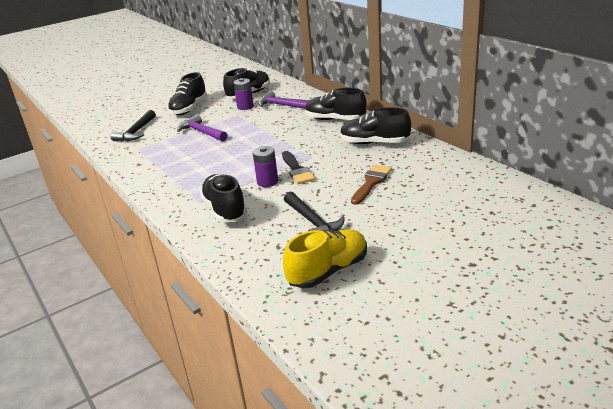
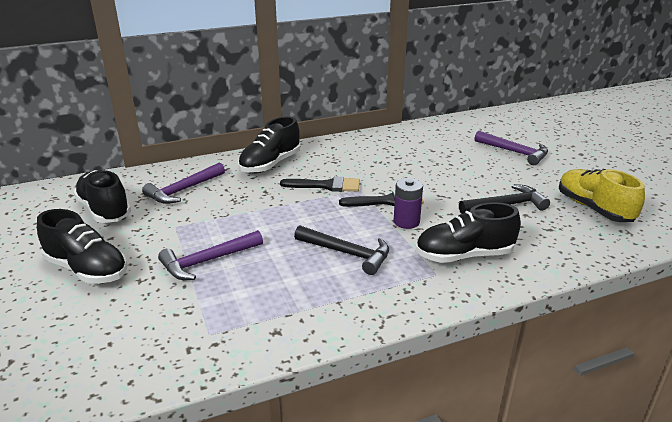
camera: 80 degrees left, 0 degrees up
(136, 132) = (127, 336): black hammer -> black hammer (347, 253)
(245, 107) = (151, 217): purple battery -> none
(311, 144) = (326, 186): none -> black brush
(371, 183) = (438, 168): brown brush -> none
(374, 143) = (351, 154): black shoe -> none
(440, 219) = (514, 152): none -> purple hammer

